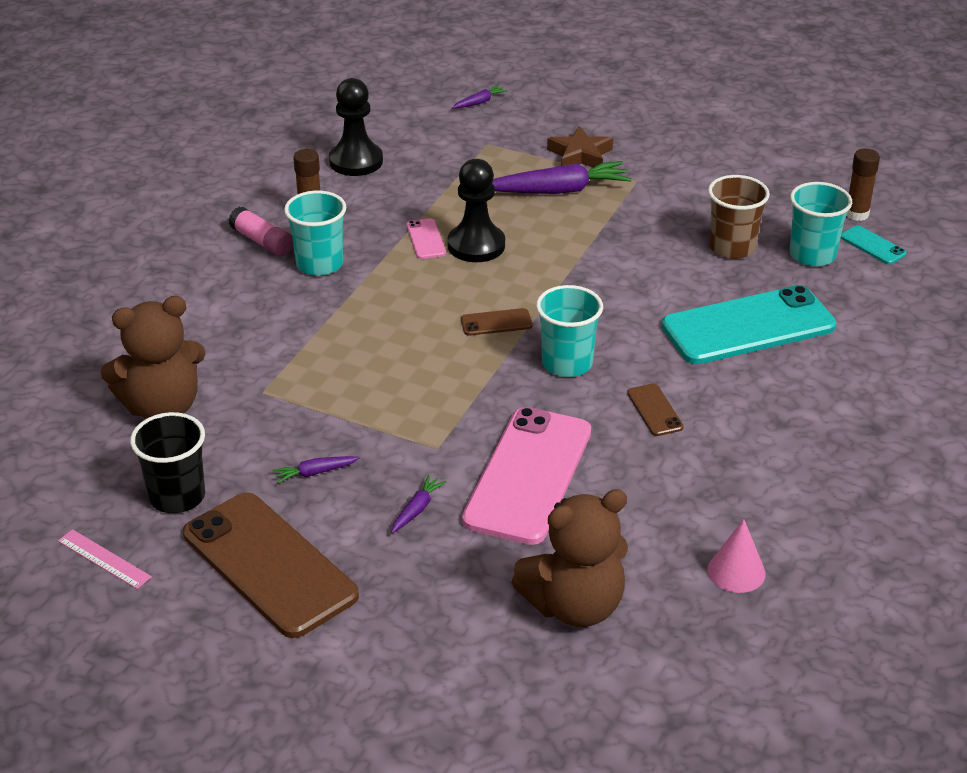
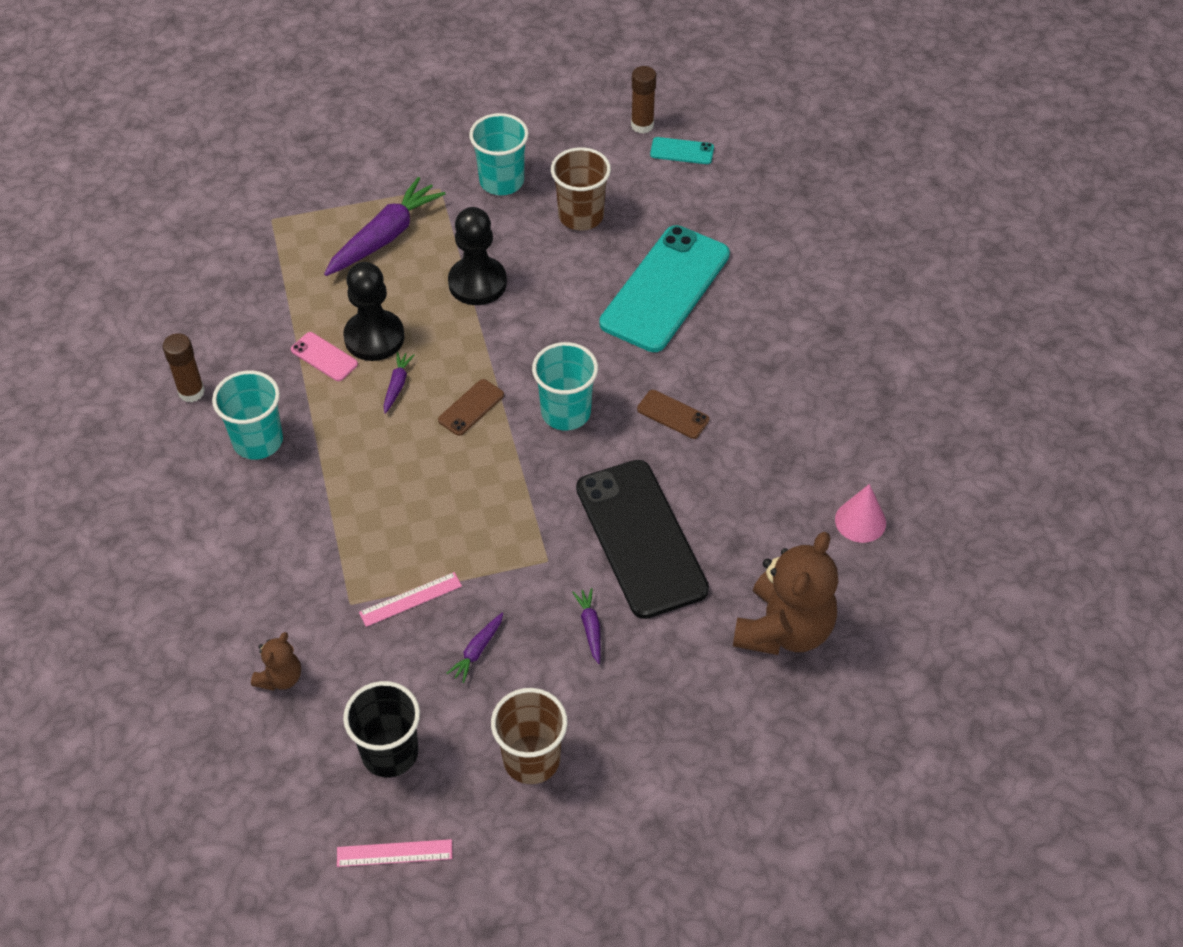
camera: 40 degrees left, 15 degrees up
(162, 407) = (280, 677): brown teddy bear -> brown teddy bear, size x0.49
(262, 241) = (178, 449): pink glue stick -> none
(269, 564) = (531, 759): brown phone -> brown cup
(307, 413) = (410, 599): none -> pink ruler
(356, 161) = (170, 307): black pawn -> black pawn (477, 283)
(479, 102) = (216, 175): purple carrot -> purple carrot (397, 385)
(528, 475) = (641, 538): pink phone -> black phone
(580, 155) = (365, 186): brown star -> none
(812, 255) = (647, 187): turquoise cup -> turquoise cup (501, 181)

